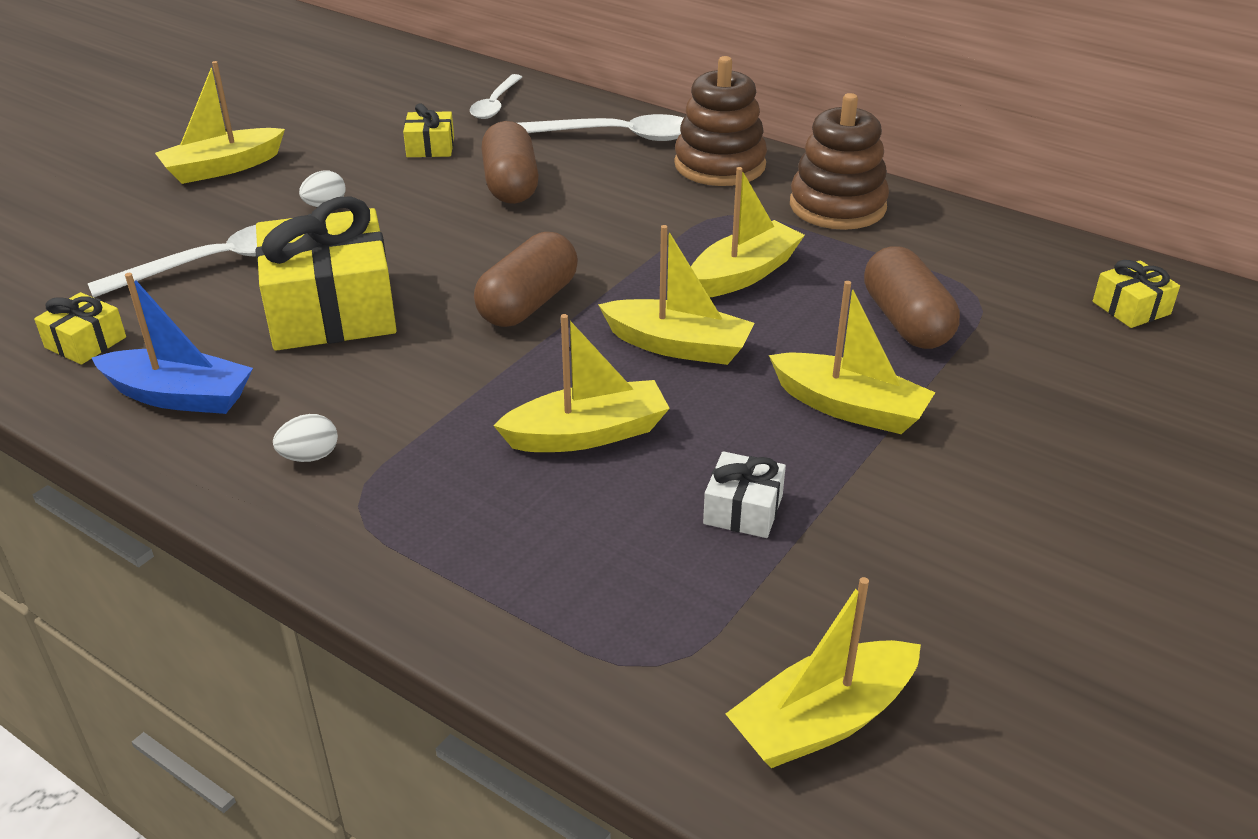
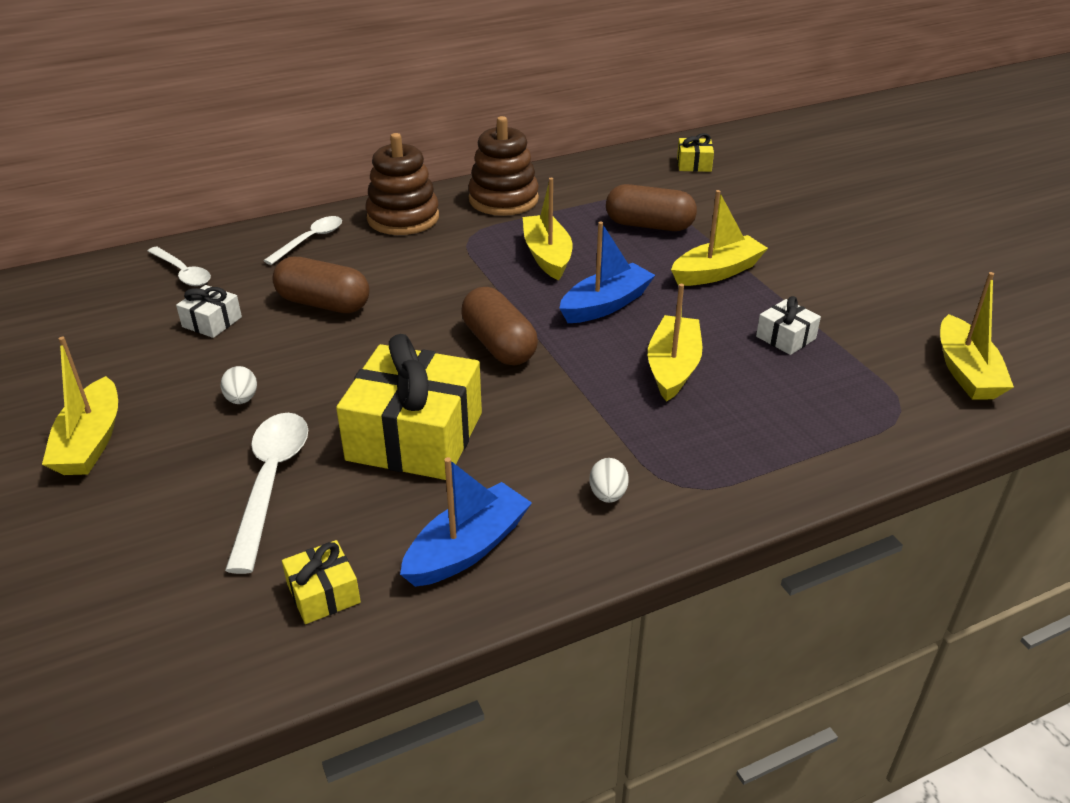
camera: 60 degrees left, 0 degrees up
(430, 147) = (212, 322): yellow gift -> white gift
(617, 136) = (310, 240): white spoon -> white spoon, size x0.65
(678, 346) = (605, 305): yellow boat -> blue boat

